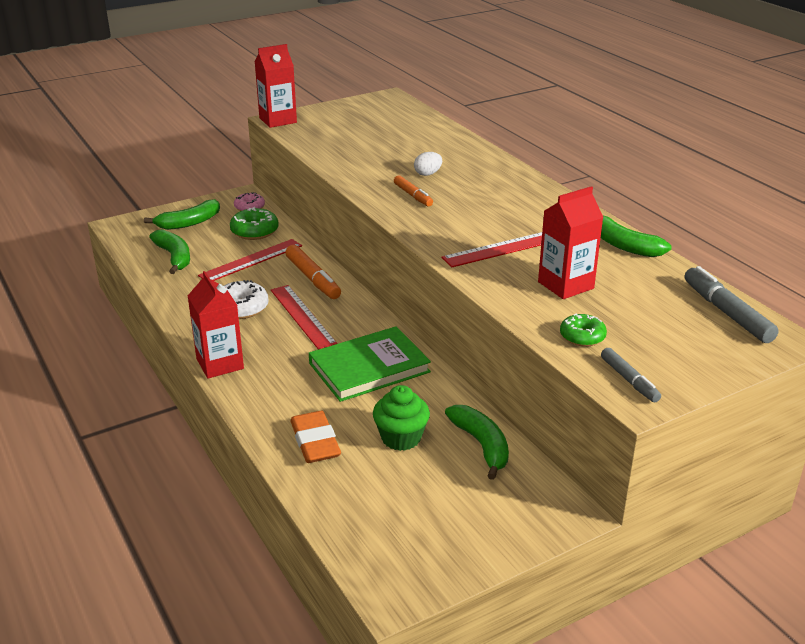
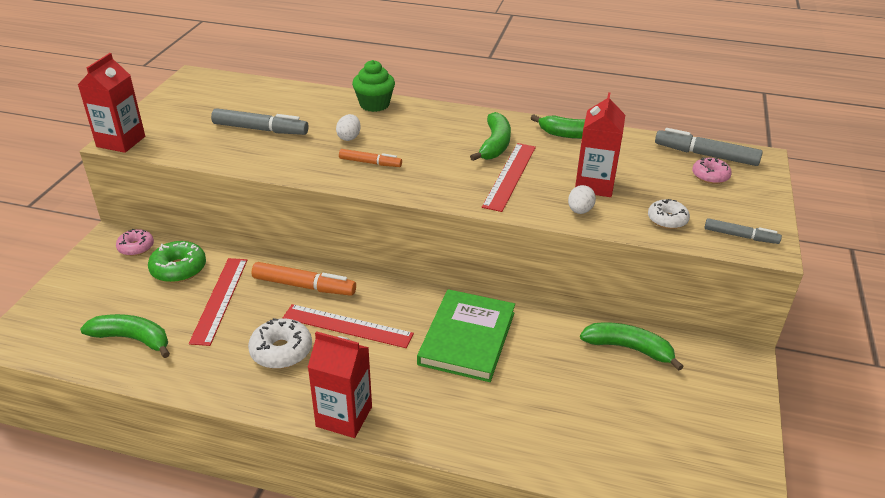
camera: 45 degrees left, 5 degrees up
(189, 223) = (93, 295): green banana -> green banana (495, 145)
(315, 442) = (524, 430): orange eraser -> none
(375, 145) = (260, 129): none -> grey marker
(401, 438) = (574, 381): green cupcake -> green cupcake (374, 104)
(516, 295) = (580, 211): none -> white egg
(582, 337) = (667, 220): green donut -> white donut
(695, 329) = (710, 176): none -> pink donut

